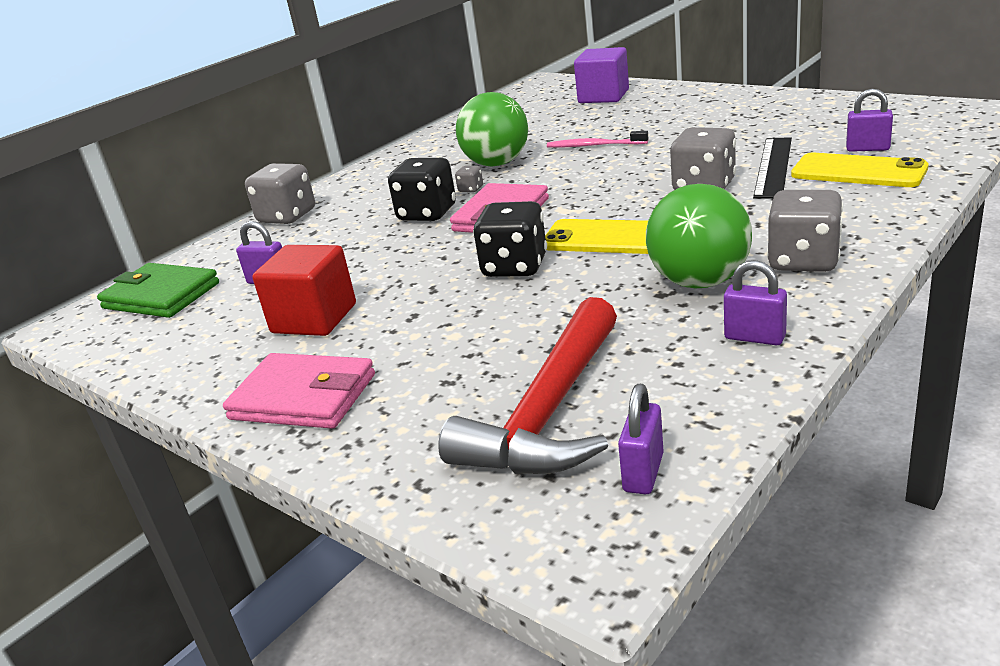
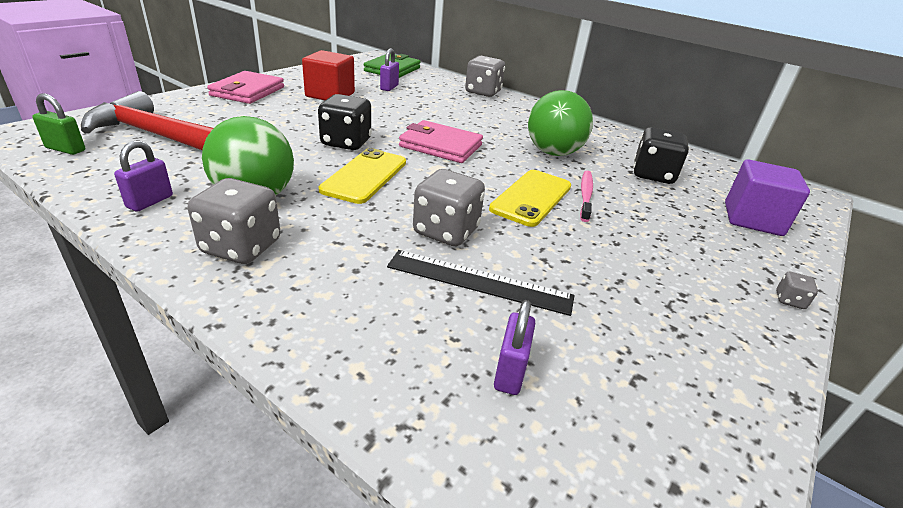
camera: 80 degrees right, 5 degrees up
(427, 213) = (460, 125): black dice -> black dice (653, 175)
(471, 189) = (499, 140): grey dice -> grey dice (789, 300)
(643, 473) = (65, 149): purple padlock -> green padlock
(858, 172) = (431, 339): yellow phone -> yellow phone (531, 198)

